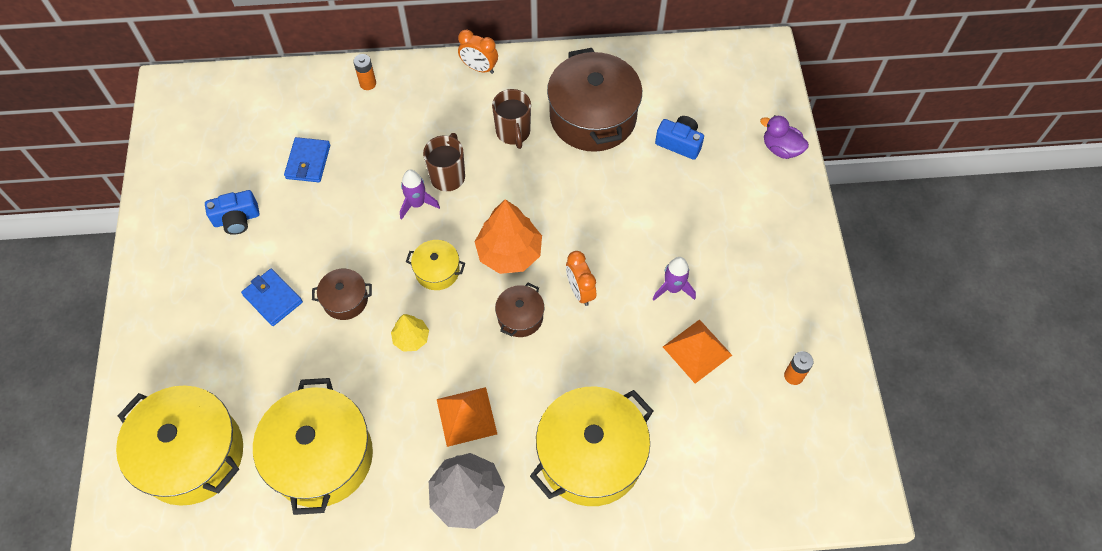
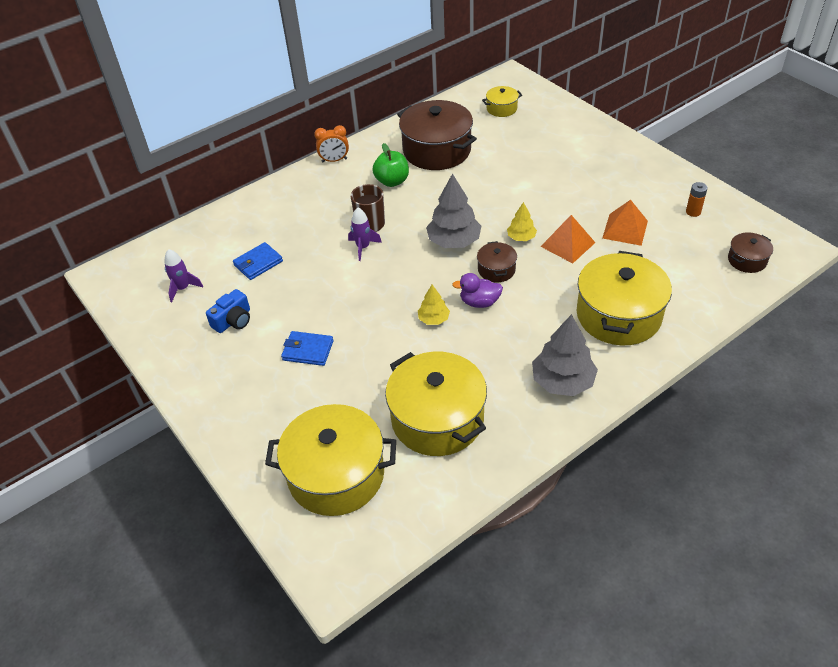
camera: 30 degrees left, 15 degrees down
(308, 162) = (258, 263): blue wallet -> blue wallet turned 75 degrees clockwise
(345, 300) = (364, 323): brown pot -> brown pot (747, 260)
(368, 83) = (261, 202): orange battery -> none
(437, 271) = (414, 275): yellow pot -> yellow pot (501, 108)
(466, 416) = (516, 339): orange pyramid -> orange pyramid (568, 244)
(509, 252) = (454, 241): orange tree -> grey tree
(513, 132) = (392, 181): brown mug -> green apple
(580, 291) = (521, 237): orange clock -> yellow tree
(673, 288) = (577, 207): purple rocket -> purple rocket (183, 288)
(679, 143) = (505, 138): blue camera -> none
(781, 149) = (568, 114): purple duck -> purple duck (479, 302)

